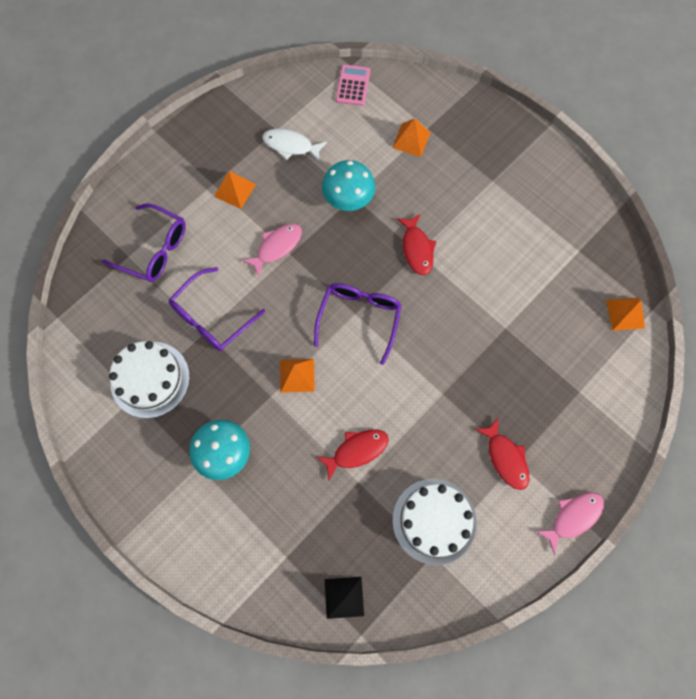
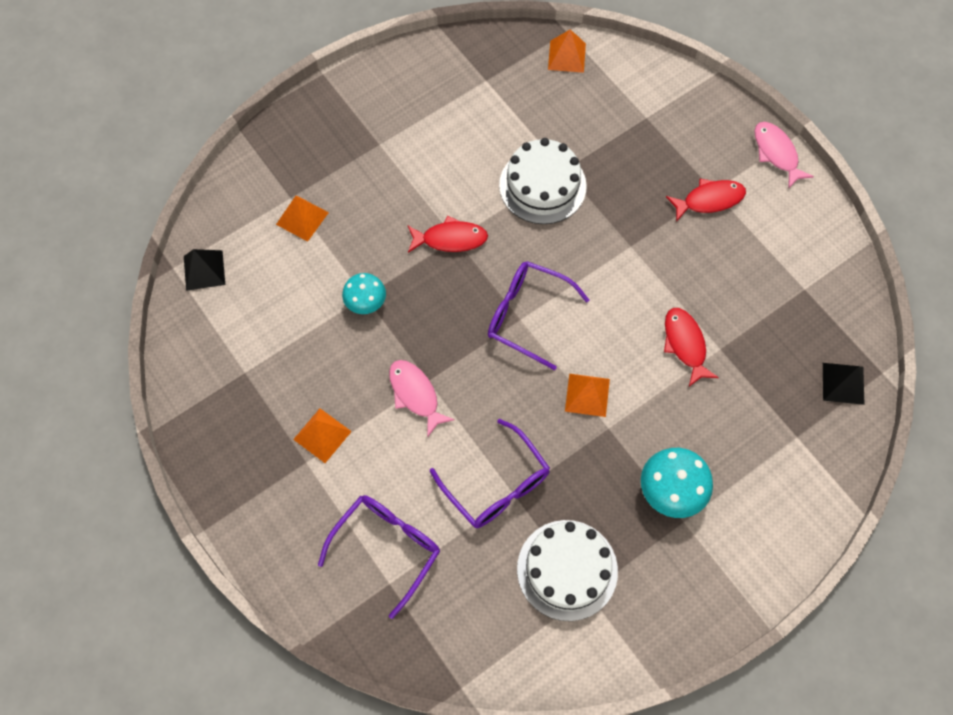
camera: 80 degrees left, 5 degrees down
(290, 146) = (273, 358): white fish -> none
(348, 198) = (365, 302): turquoise mushroom -> turquoise mushroom, size x0.66
(353, 86) = (204, 270): pink calculator -> black pyramid
(434, 521) = (769, 281): white cake -> white cake (542, 185)

